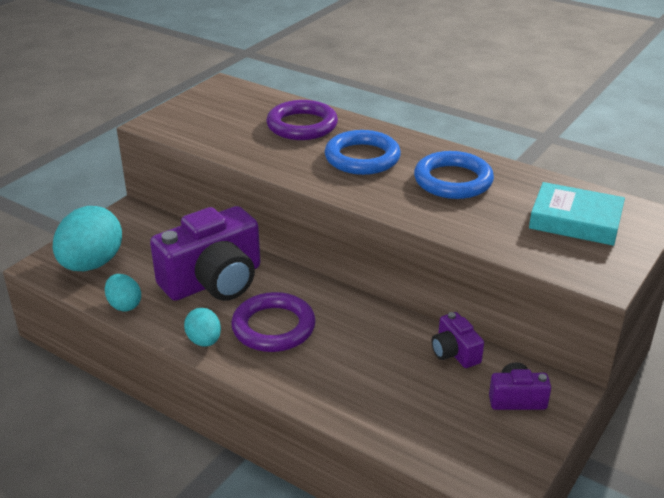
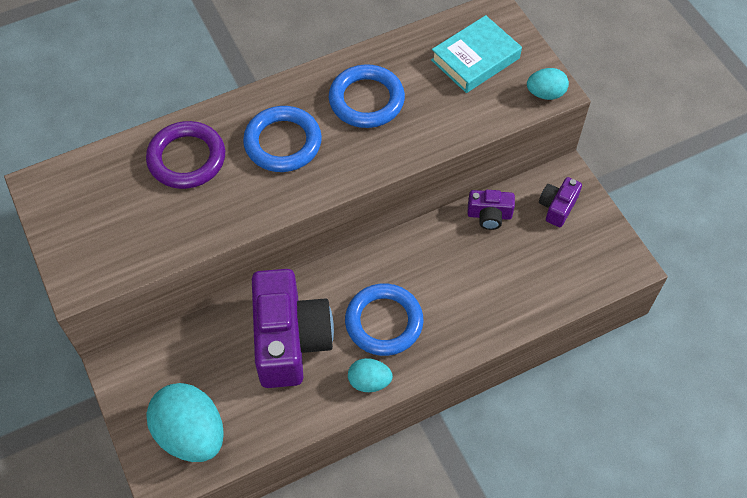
camera: 60 degrees left, 25 degrees up
(124, 305) = (277, 427): turquoise egg -> turquoise egg (545, 94)
(273, 327) = (384, 322): purple ring -> blue ring

